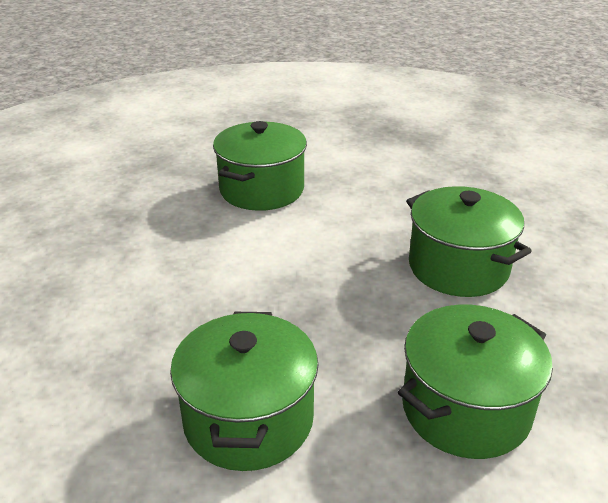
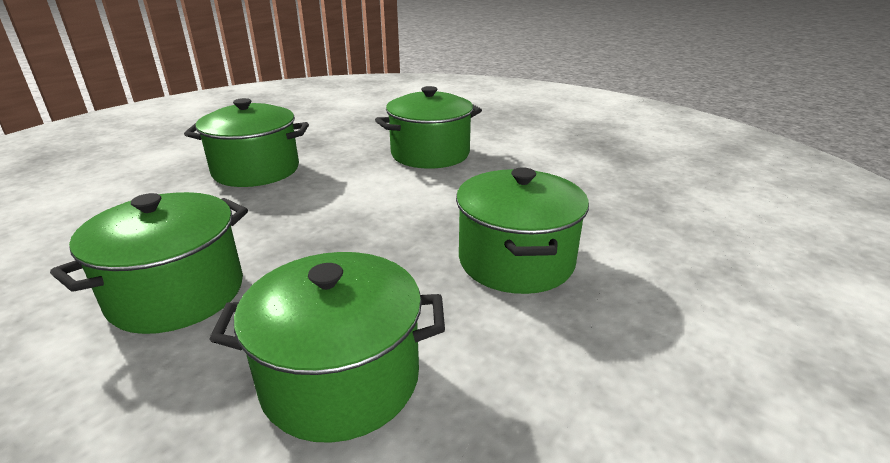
camera: 35 degrees right, 5 degrees down
(113, 272) = (256, 170): none -> green pot

